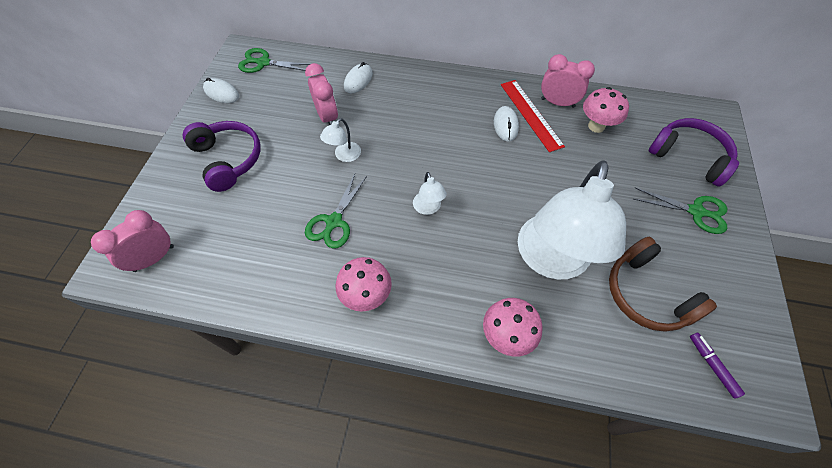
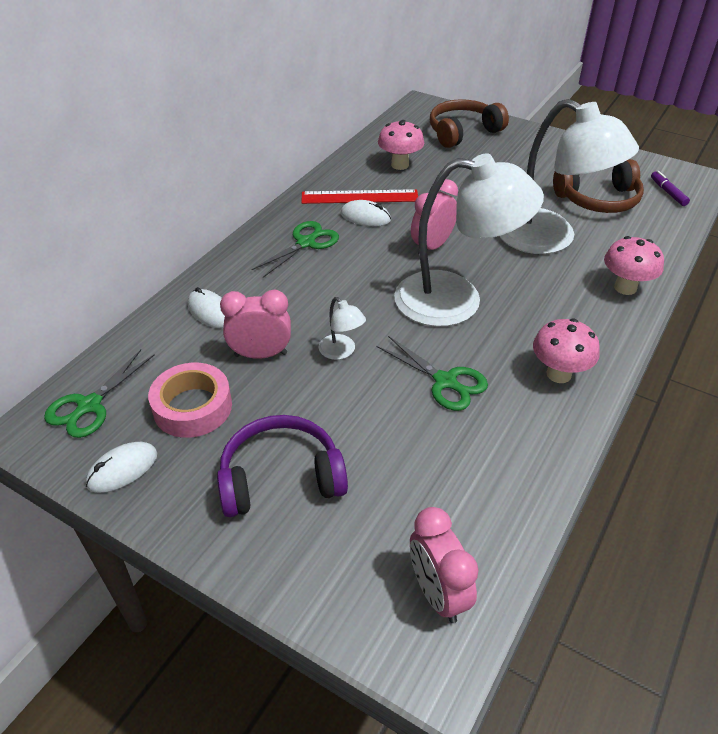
camera: 70 degrees left, 15 degrees down
(273, 103) = (192, 407): none -> pink tape
(428, 208) = (456, 300): white lamp -> white lamp, size x2.49
(557, 103) = (354, 176): pink clock -> pink clock (432, 246)
(689, 157) = (463, 132): purple headphones -> brown headphones
(695, 211) = (523, 149): green scissors -> green scissors (306, 243)
(712, 365) = (668, 192): purple marker -> purple marker turned 75 degrees clockwise

